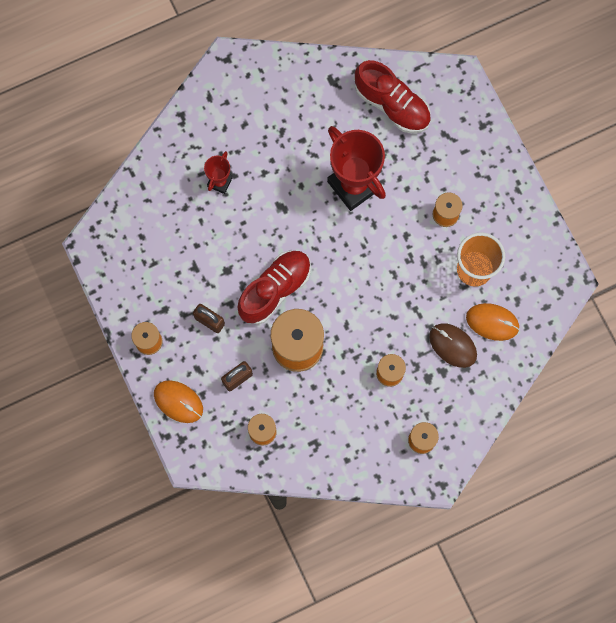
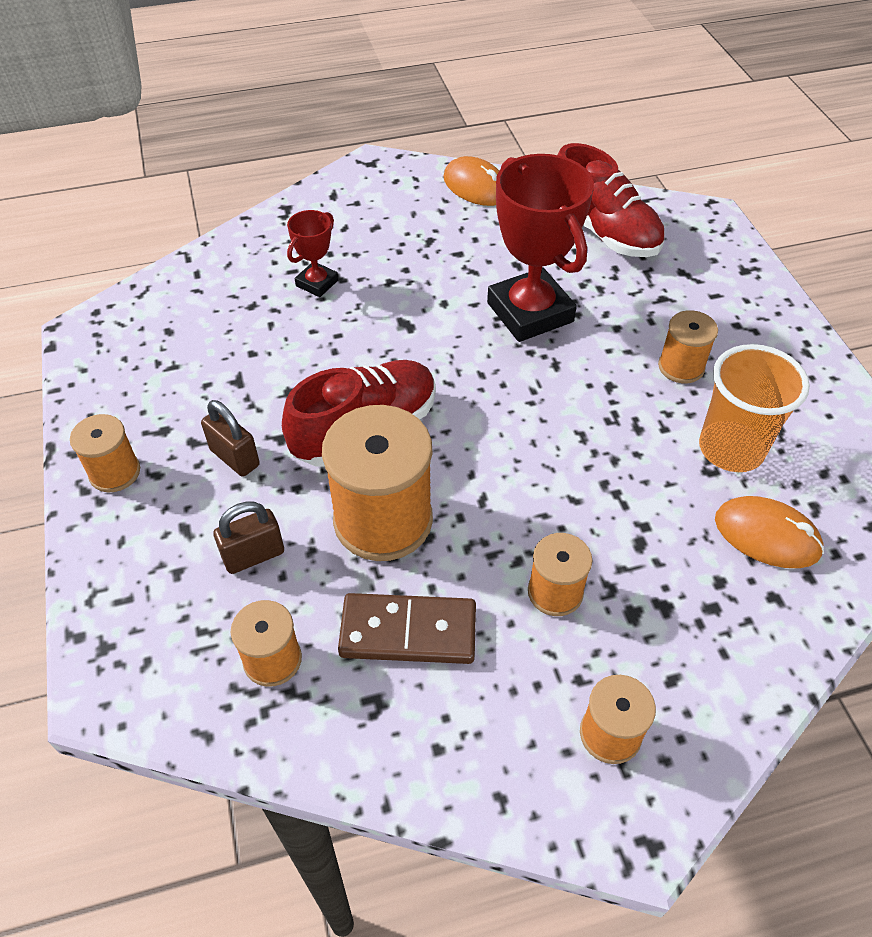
camera: 10 degrees right, 25 degrees down
(178, 402) = (126, 578): orange mouse -> orange mouse (476, 186)
(322, 406) = (408, 631): none -> brown domino
(453, 345) = (687, 563): brown mouse -> none

